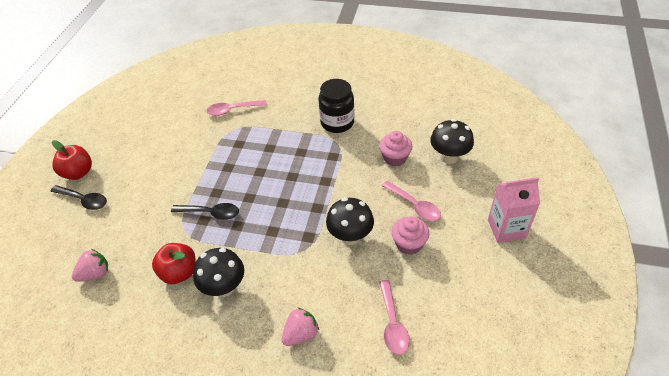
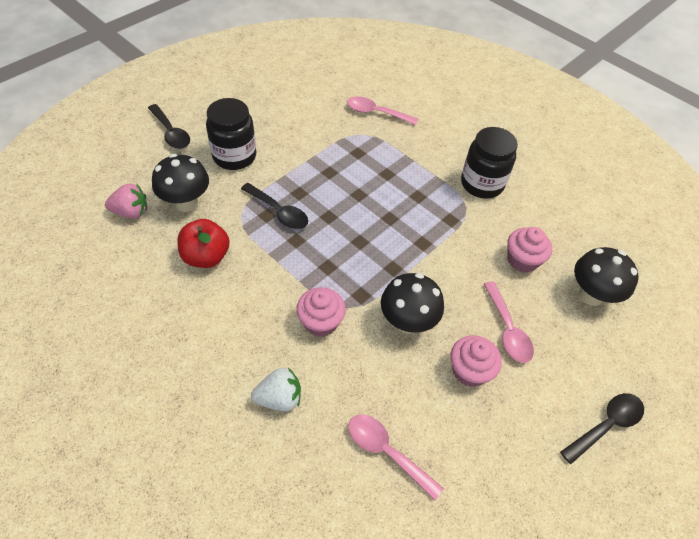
camera: 25 degrees right, 5 degrees up
(78, 173) = (185, 102): red apple -> none
(148, 192) = (234, 156): none -> black jar
(224, 287) = (238, 298): black mushroom -> black mushroom (186, 203)
(293, 269) = (320, 322): none -> pink cupcake
(301, 334) = (279, 398): pink strawberry -> white strawberry
(392, 323) = (386, 452): pink spoon -> pink spoon turned 105 degrees clockwise
(506, 229) = (606, 425): pink carton -> black spoon

